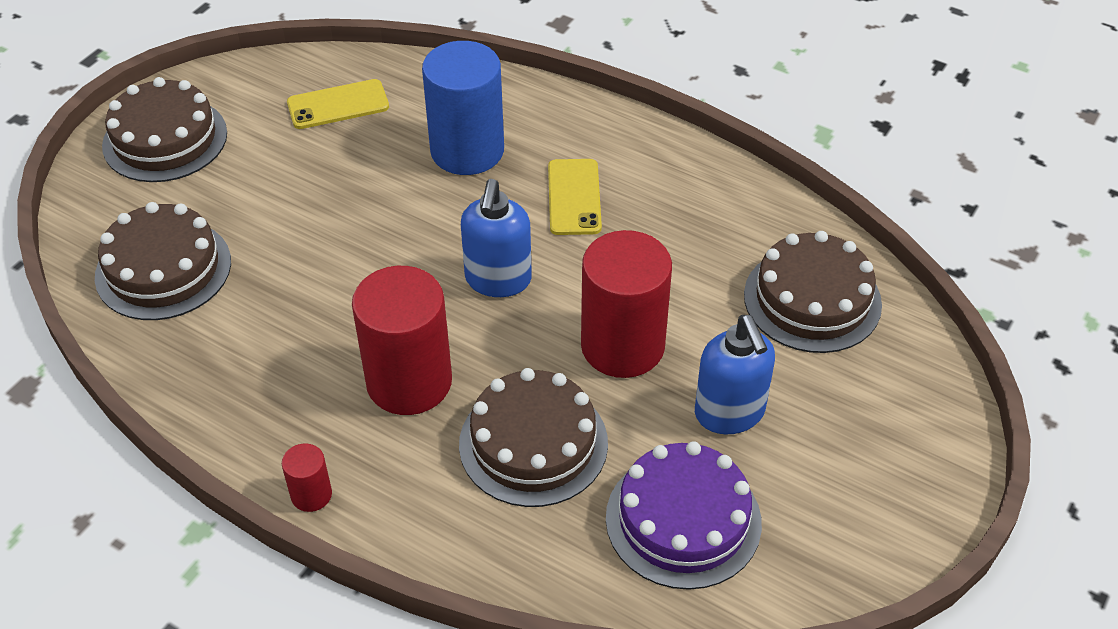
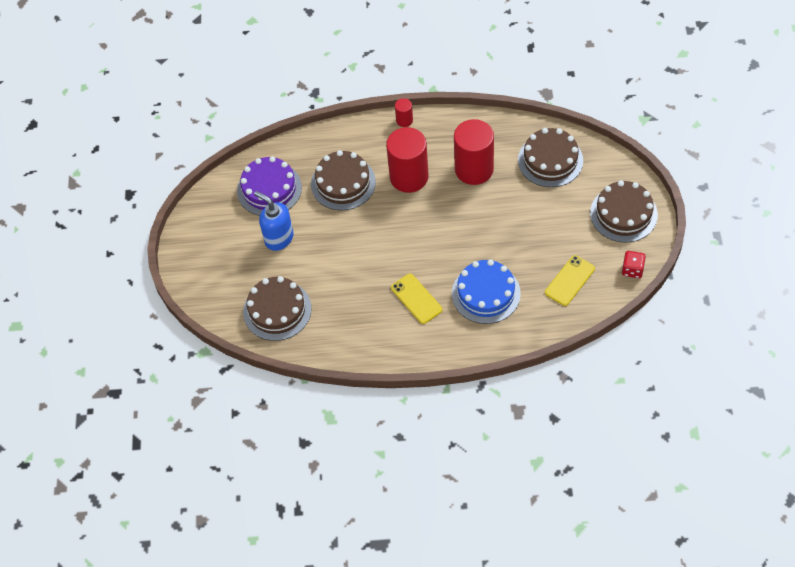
camera: 150 degrees right, 10 degrees up
(244, 74) = (632, 270): none -> red dice
(467, 150) = (486, 293): blue cylinder -> blue cake
(498, 280) = (413, 238): blue soap dispenser -> none
(622, 346) = (340, 241): red cylinder -> red cylinder (474, 169)

